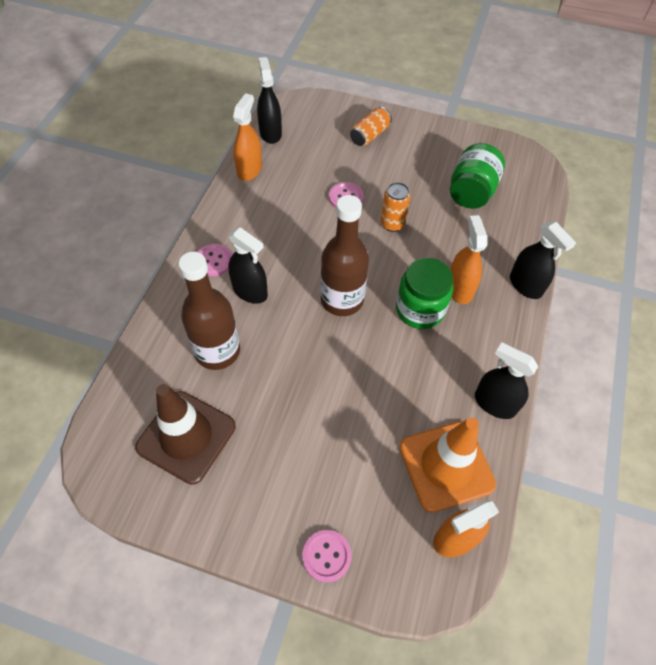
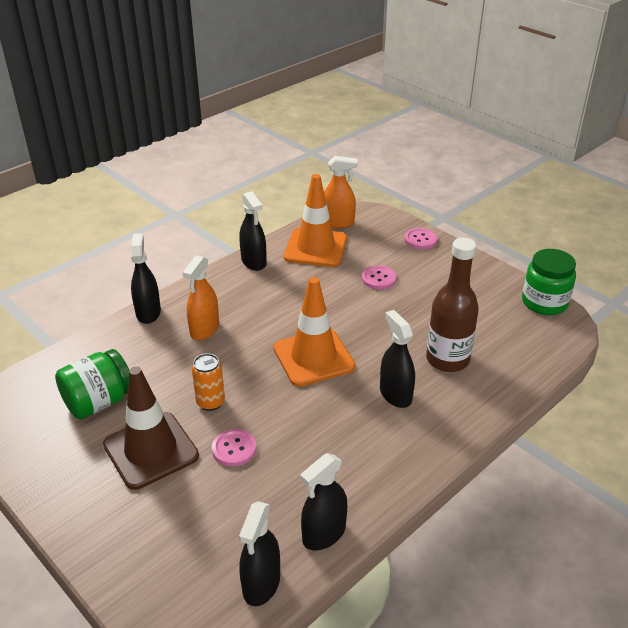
camera: 150 degrees left, 20 degrees down
(186, 436) = (493, 317): brown traffic cone -> brown traffic cone (151, 450)
(214, 261) = (419, 436): pink button -> pink button (378, 278)
(249, 170) = (324, 534): orange spray bottle -> black spray bottle
(342, 300) = (313, 357): brown bottle -> orange traffic cone
(369, 135) = (134, 520): orange can -> none
(420, 309) = (252, 328): green jar -> green jar (544, 302)

